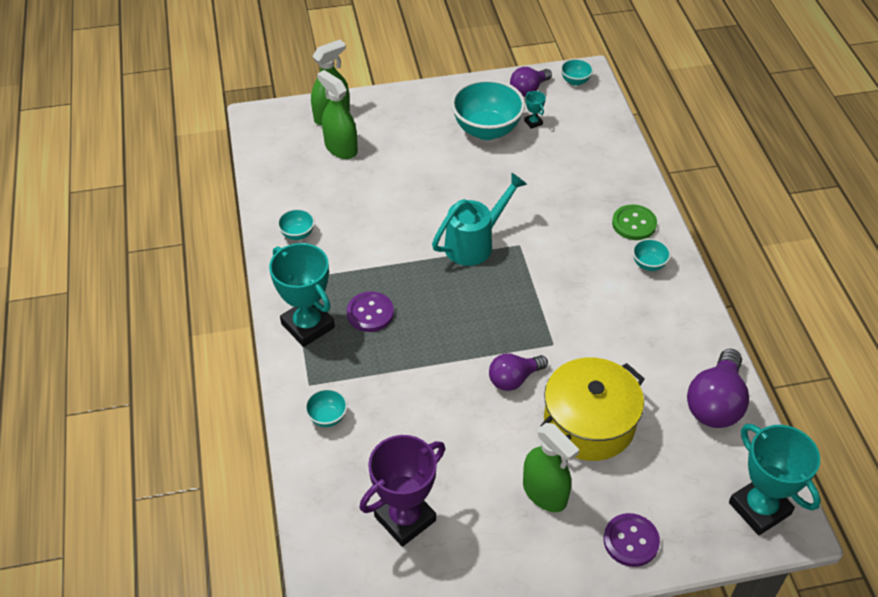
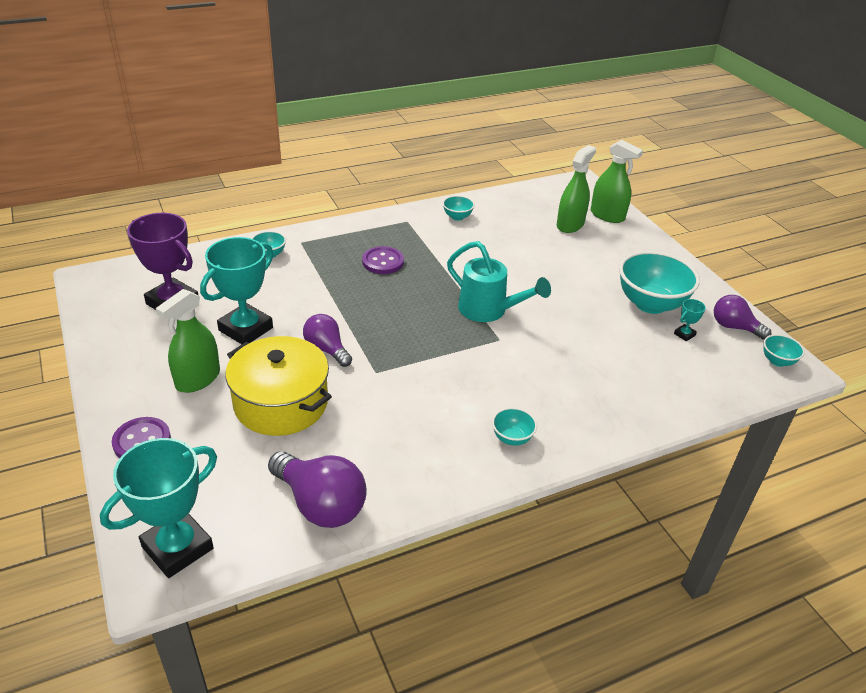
camera: 75 degrees right, 10 degrees down
(308, 325) = (360, 234): turquoise trophy -> turquoise trophy (246, 329)
(634, 224) = (570, 423): green button -> none
(715, 403) = (320, 504): purple light bulb -> purple light bulb turned 150 degrees counterclockwise

